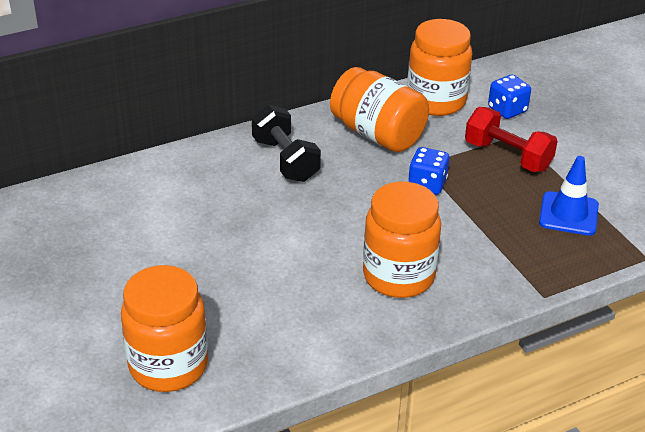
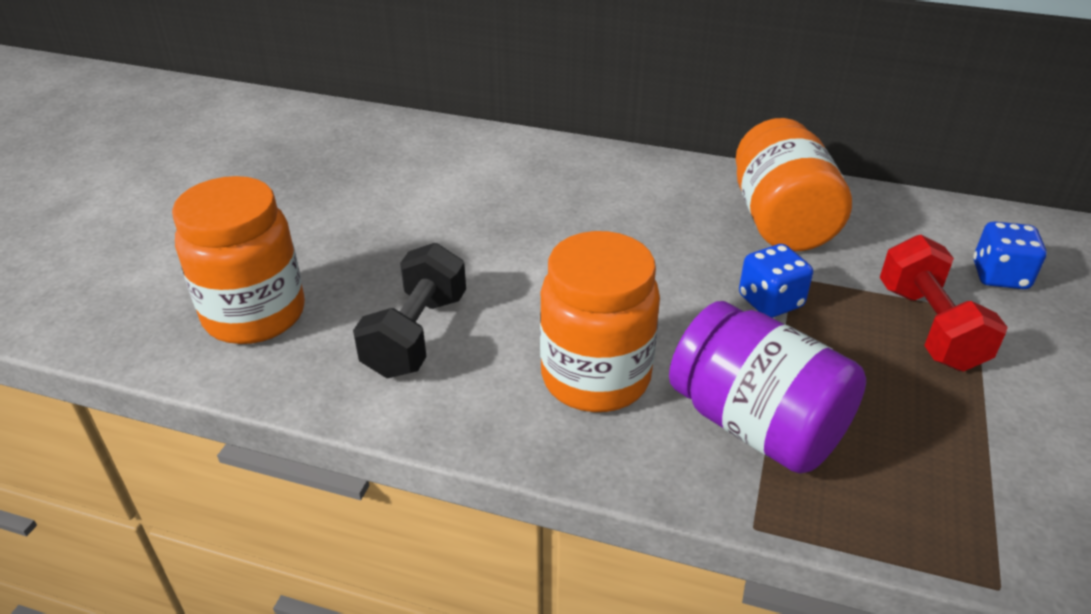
camera: 45 degrees right, 0 degrees up
(285, 160) = (640, 196): black dumbbell -> black dumbbell (416, 335)
(436, 101) = (905, 222): orange jar -> none
(493, 251) = (756, 425): none -> purple jar
(568, 214) = (934, 446): blue traffic cone -> none

